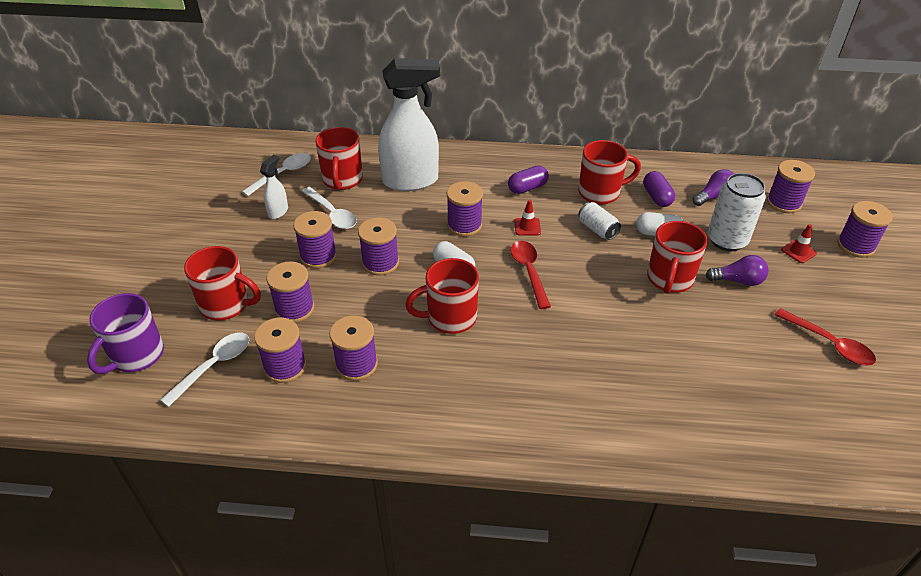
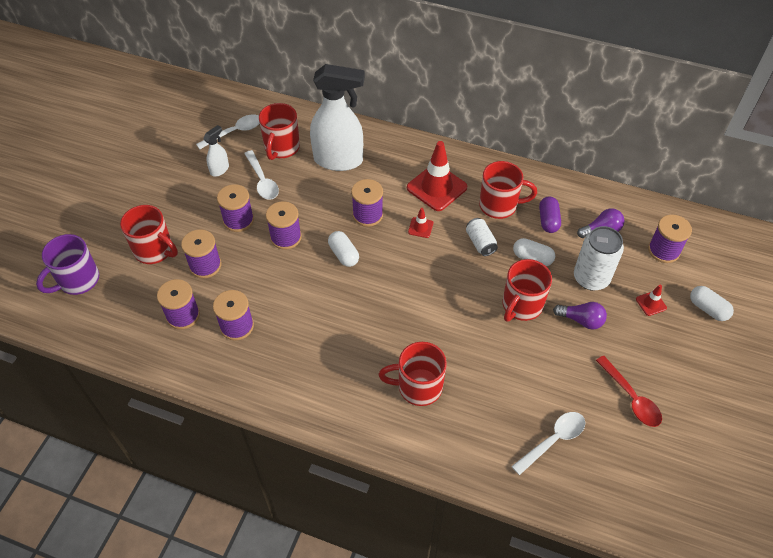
camera: 15 degrees right, 10 degrees up
(214, 366) = (131, 303): white spoon -> white spoon (553, 440)
(450, 318) = (323, 301): red mug -> red mug (418, 387)
(527, 188) = (436, 187): purple capsule -> red traffic cone
(529, 272) = (404, 272): red spoon -> none
(855, 245) = (708, 309): purple spool -> white capsule

